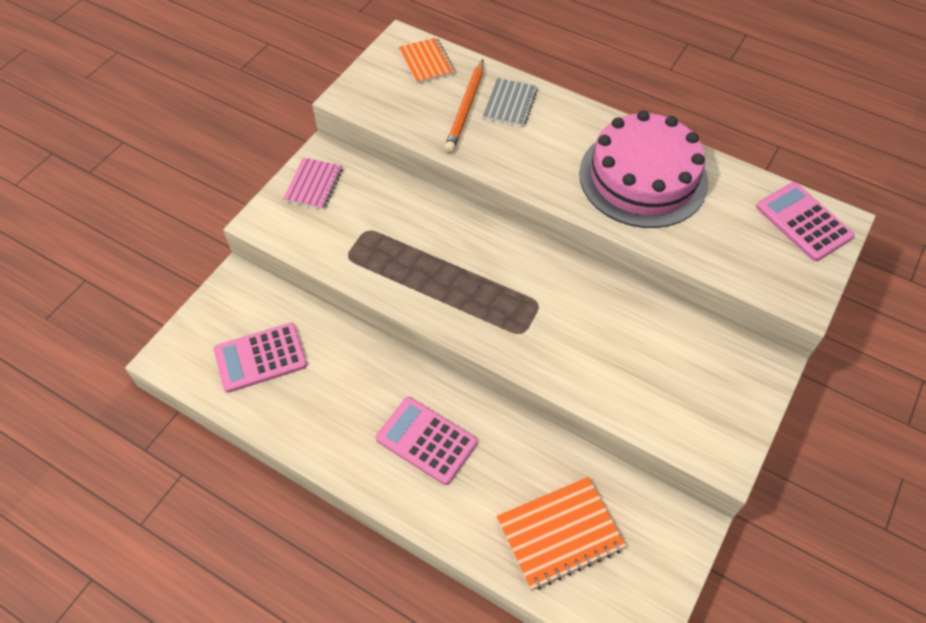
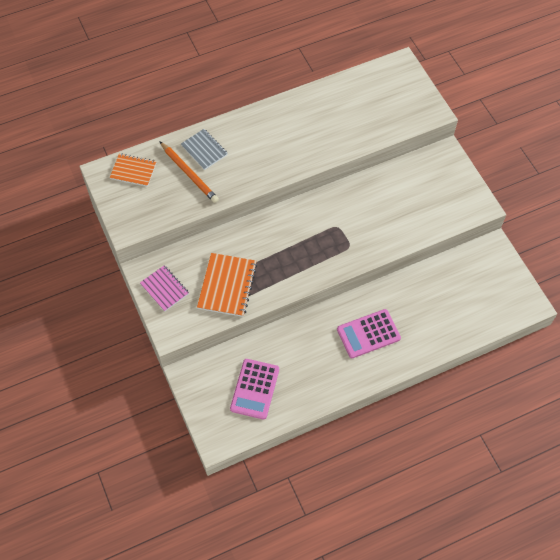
camera: 55 degrees left, 5 degrees up
(560, 534) = (460, 305): orange notebook -> orange notebook (227, 286)
(643, 177) = (308, 124): pink cake -> none
(803, 222) = (390, 78): pink calculator -> none

